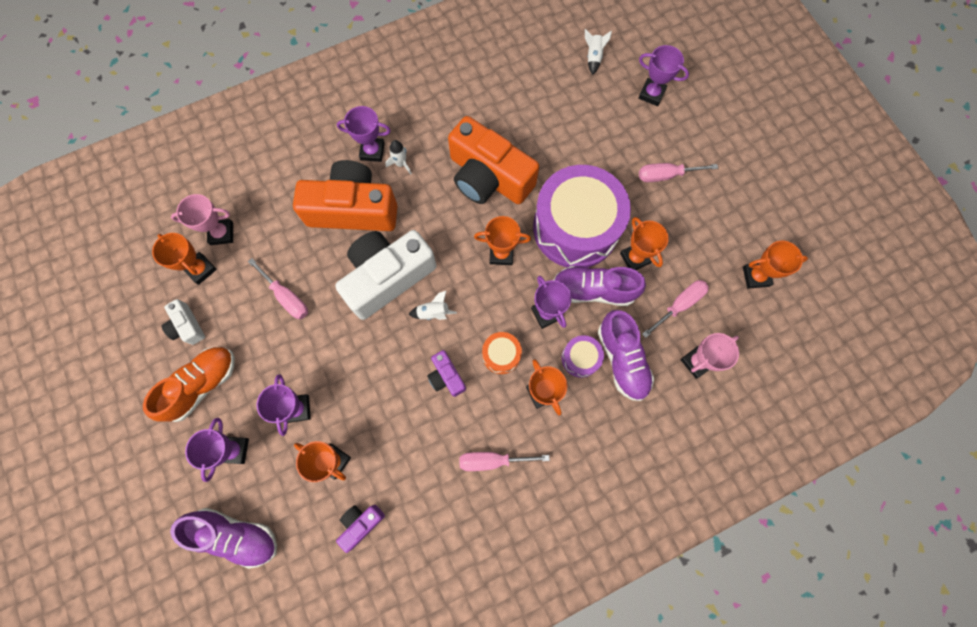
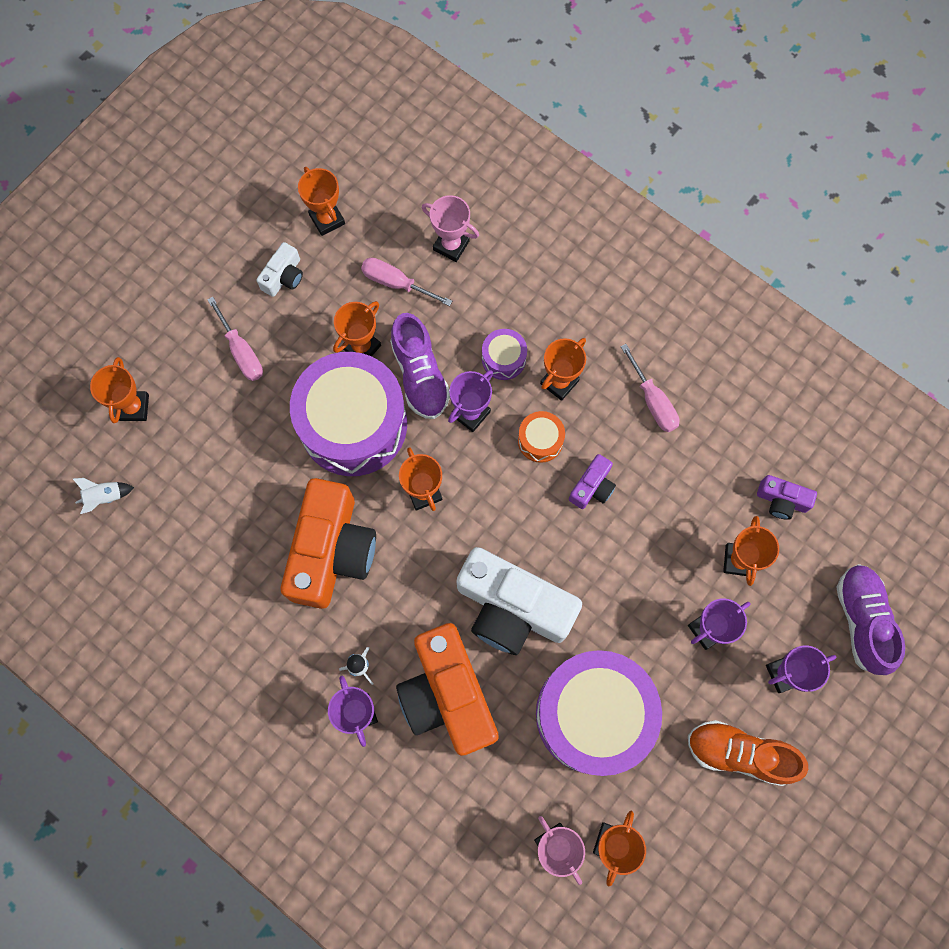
camera: 115 degrees left, 0 degrees up
(187, 326) = (685, 815): white camera -> white camera (284, 276)
(286, 297) = (593, 714): pink screwdriver -> purple drum
(433, 312) = (529, 535): white rocket -> none
(622, 359) = (484, 317): purple shoe -> none
(651, 94) = (133, 407): purple trophy -> orange trophy

